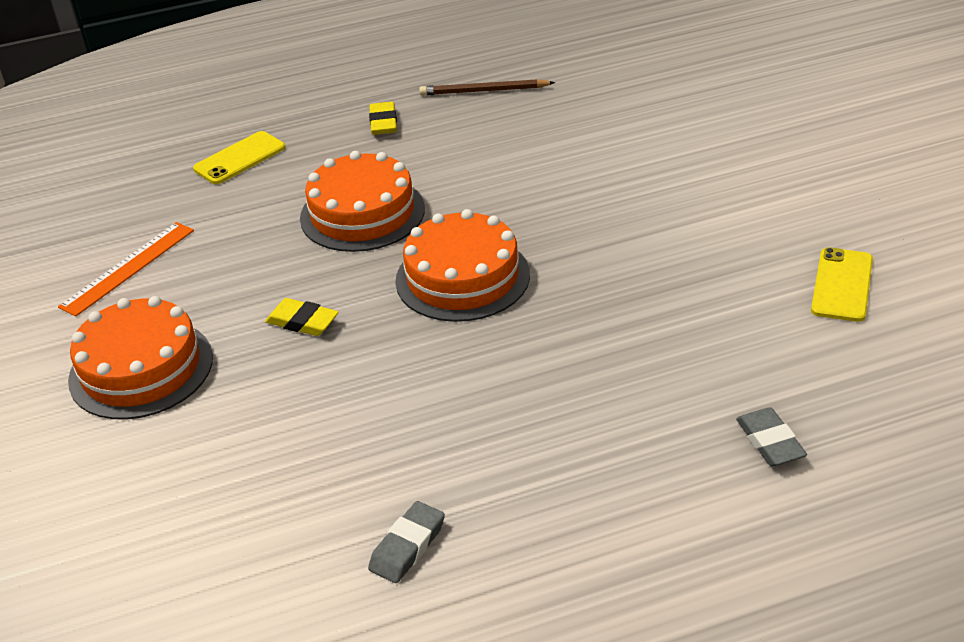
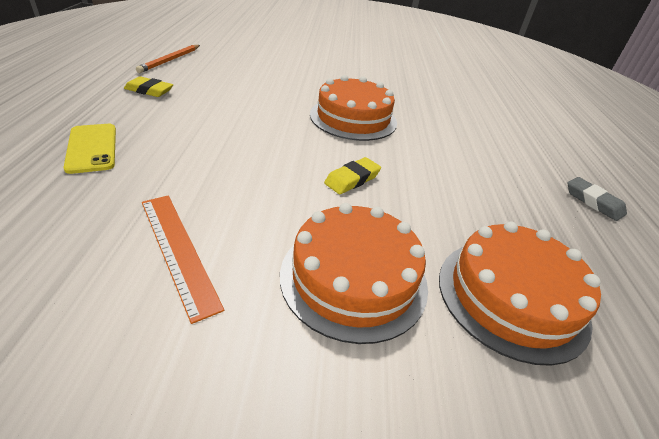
camera: 75 degrees left, 0 degrees up
(362, 213) = (247, 125): orange cake -> orange cake (512, 296)
(484, 91) = (170, 60): brown pencil -> orange pencil
(770, 442) = (522, 99): grey eraser -> none
(842, 285) = (428, 59): yellow phone -> none

